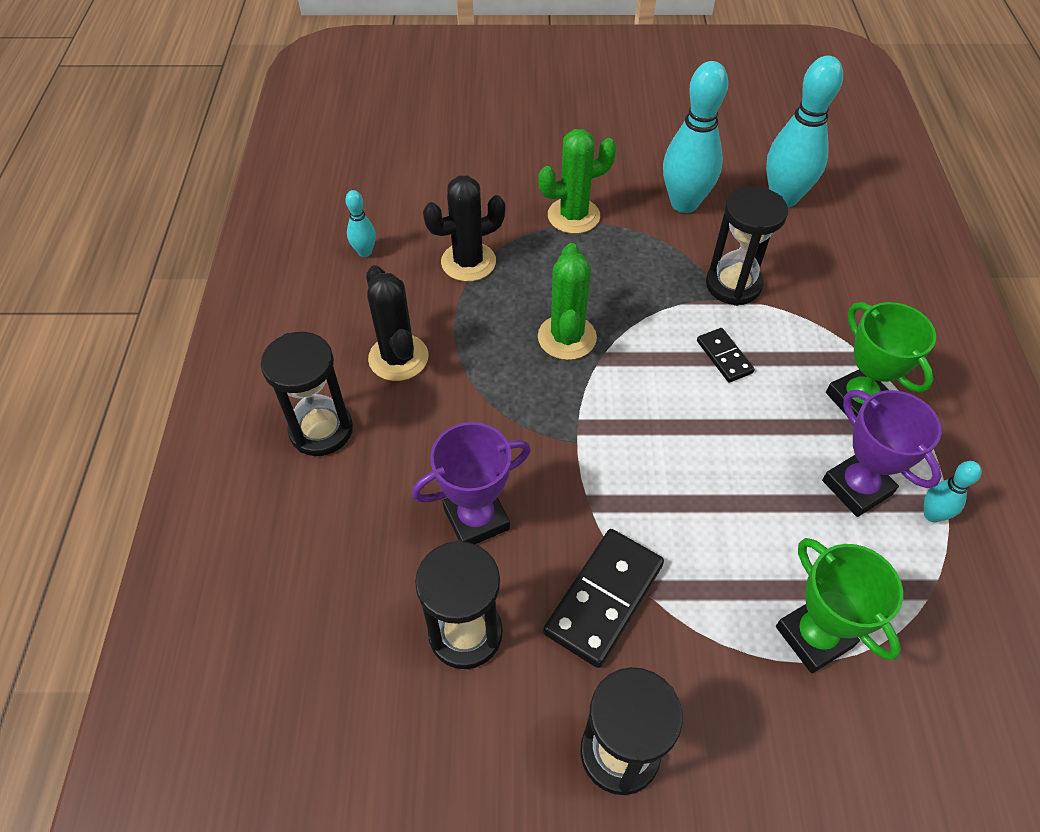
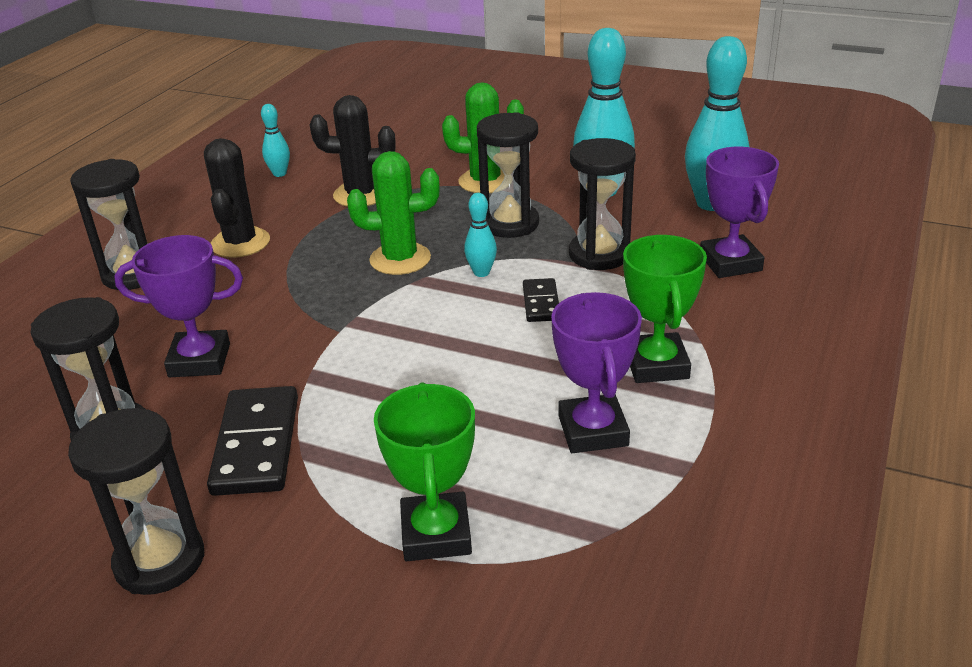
camera: 25 degrees right, 20 degrees down
(567, 337) = (400, 259): green cactus -> green cactus turned 60 degrees clockwise
(603, 598) = (256, 445): black domino -> black domino turned 60 degrees counterclockwise
(633, 266) = (510, 224): none -> black hourglass
(841, 267) = (730, 263): none -> purple trophy
(932, 515) = (660, 474): turquoise bowling pin -> turquoise bowling pin (481, 272)

